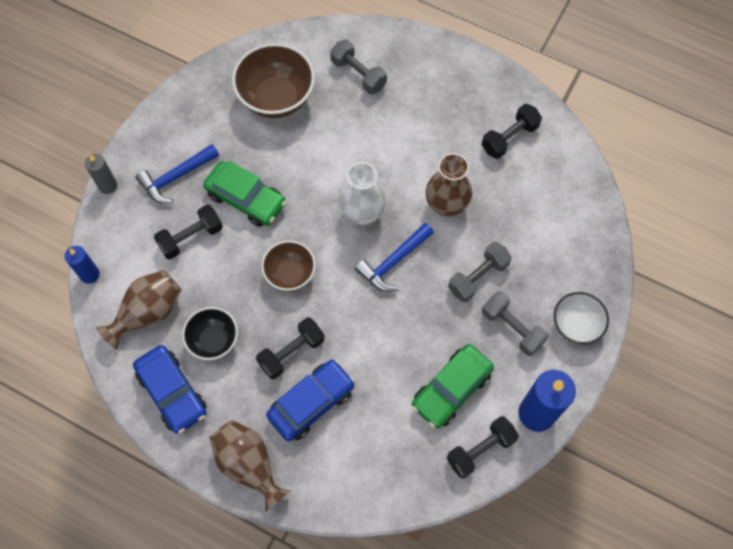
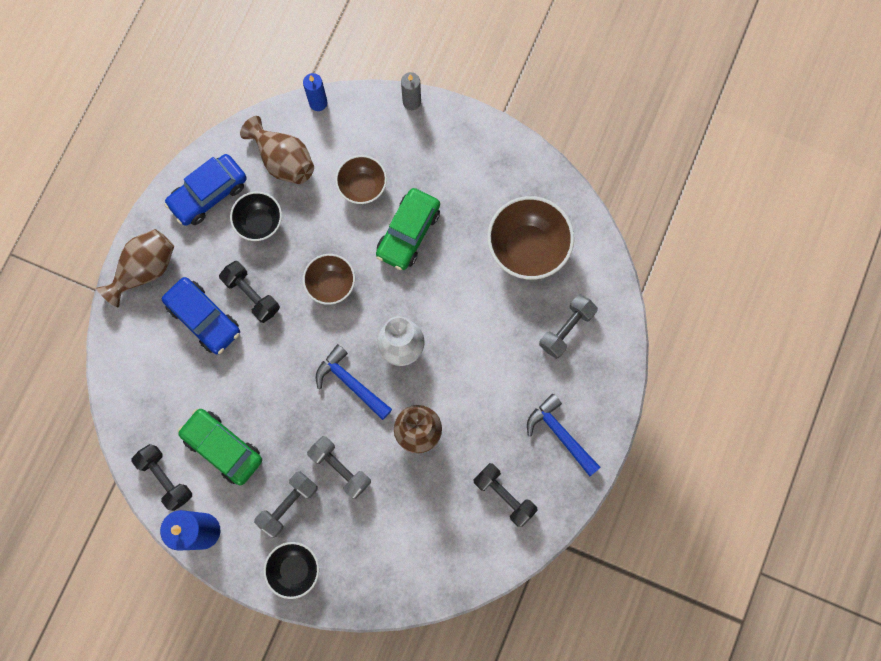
camera: 85 degrees right, 10 degrees up
(176, 177) = (426, 163): blue hammer -> blue hammer (560, 434)
(191, 237) = (362, 187): black dumbbell -> brown bowl
(575, 325) = (294, 569): white bowl -> black bowl

